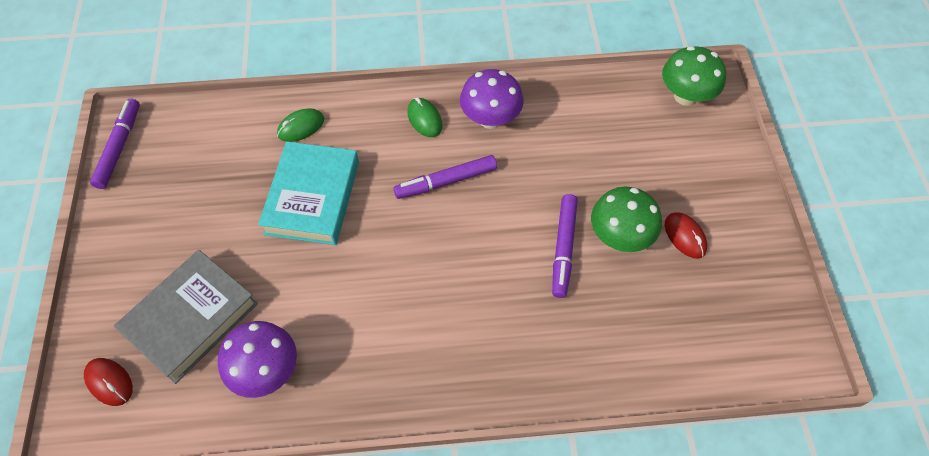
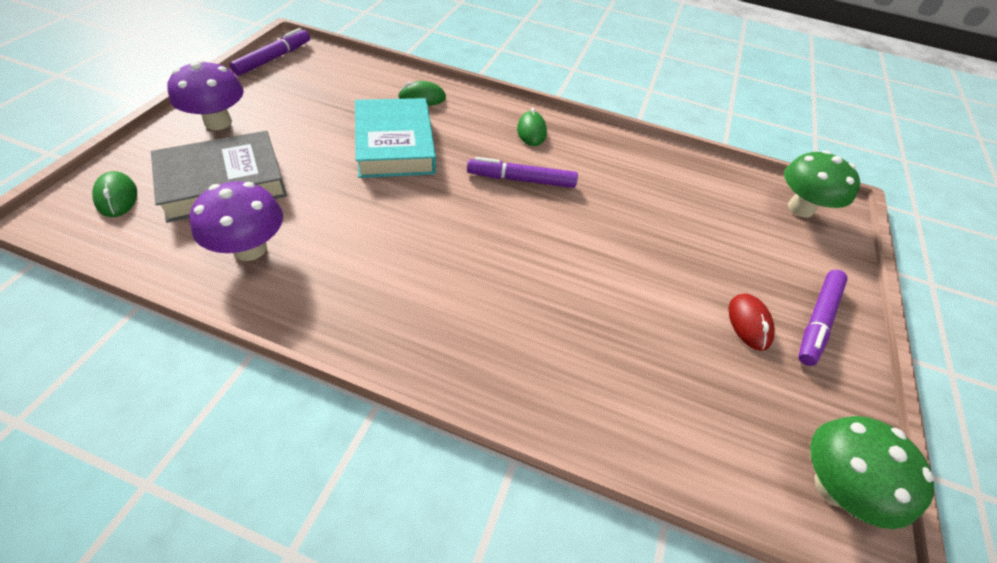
camera: 20 degrees right, 10 degrees down
(109, 382) = (117, 197): red mouse -> green mouse
(312, 197) = (395, 145): turquoise book -> turquoise book turned 45 degrees counterclockwise
(490, 119) = (592, 153): purple mushroom -> purple mushroom (218, 122)
(563, 248) = (606, 277): purple marker -> purple marker (817, 321)
(619, 237) = (673, 293): green mushroom -> green mushroom (834, 486)

